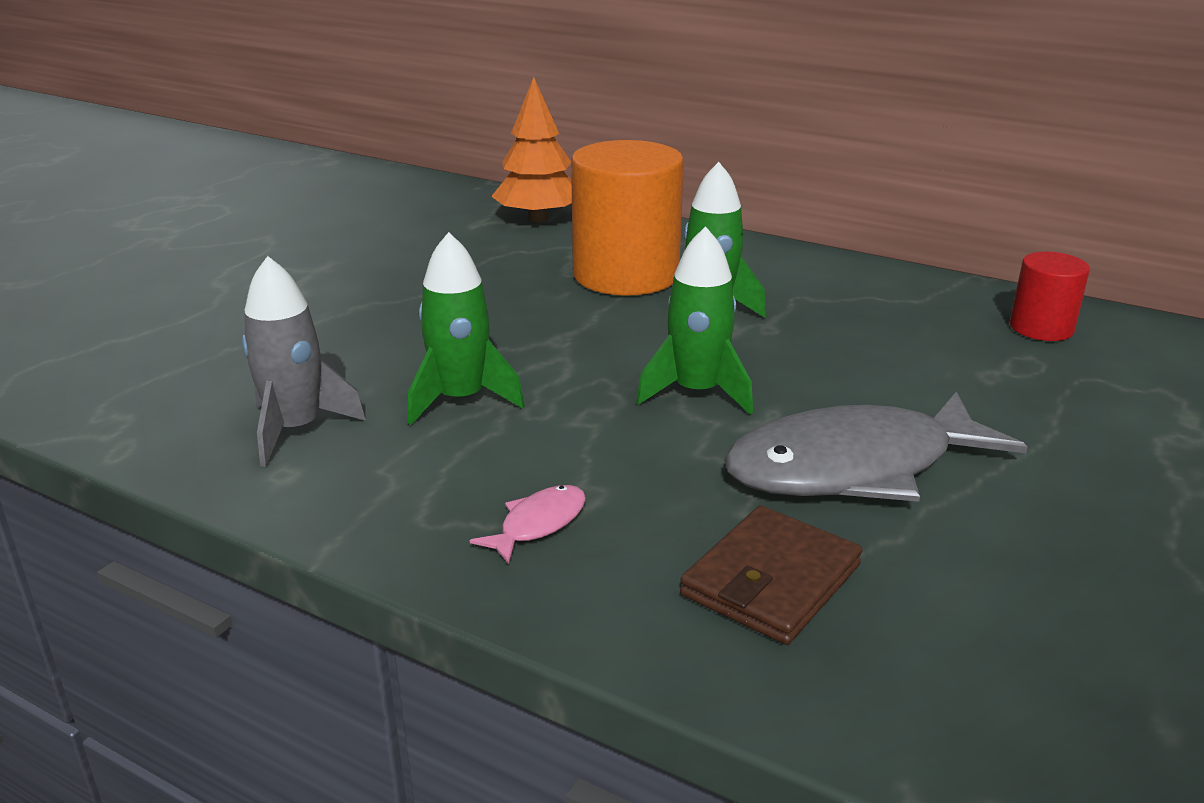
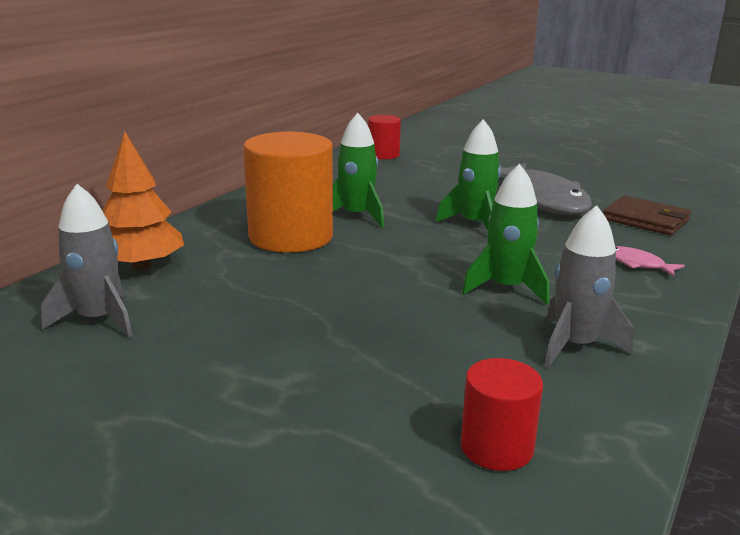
camera: 90 degrees left, 5 degrees down
(142, 369) = (496, 448): none -> red cylinder
(427, 216) = (98, 319): none -> grey rocket

